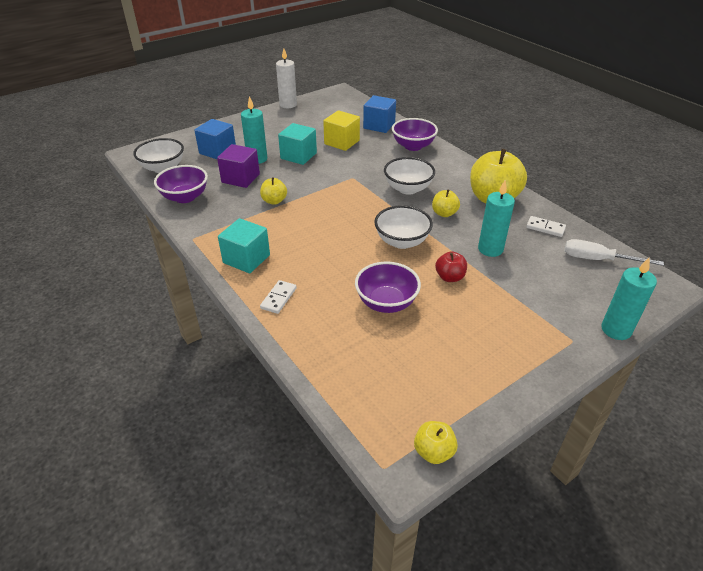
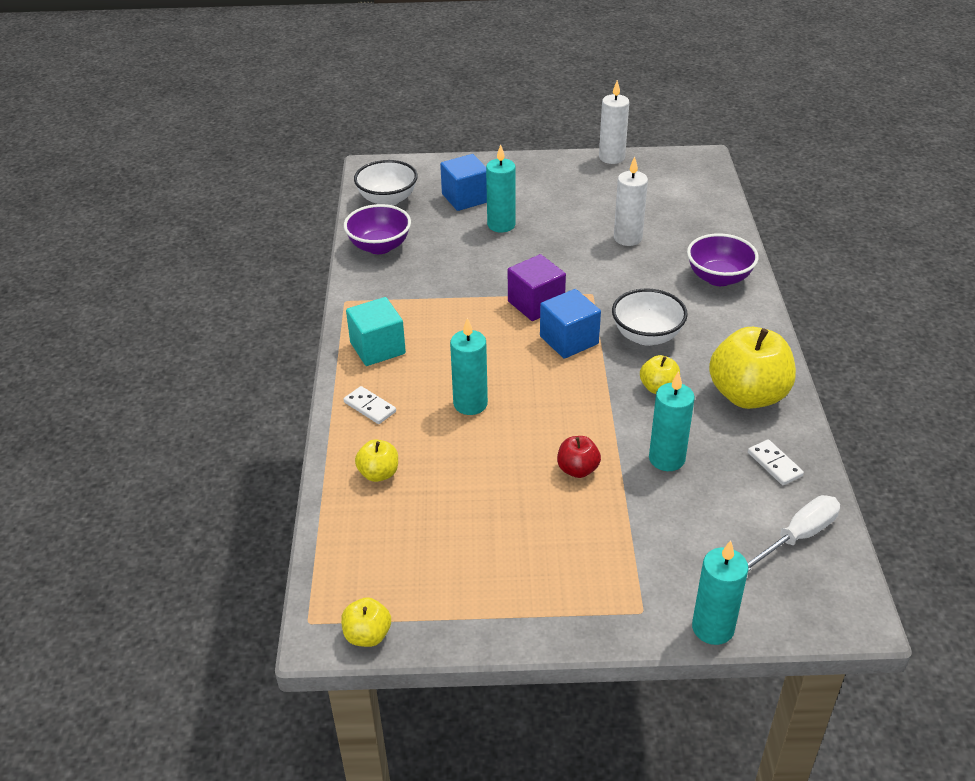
camera: 35 degrees right, 0 degrees up
(240, 178) = (459, 244): purple cube -> purple cube (536, 304)
(274, 201) = (470, 289): yellow apple -> yellow apple (378, 473)
(278, 298) = (369, 407): white domino -> white domino turned 75 degrees clockwise
(298, 156) = (554, 238): turquoise cube -> none
(342, 142) = (628, 238): yellow cube -> white candle
(345, 267) = (470, 404): none -> turquoise candle
(379, 125) = (703, 230): blue cube -> blue cube (569, 340)
(386, 303) = (475, 465): purple bowl -> none
(402, 241) = (567, 401): white bowl -> none
(598, 259) = (798, 536): white screwdriver -> white screwdriver turned 90 degrees clockwise

